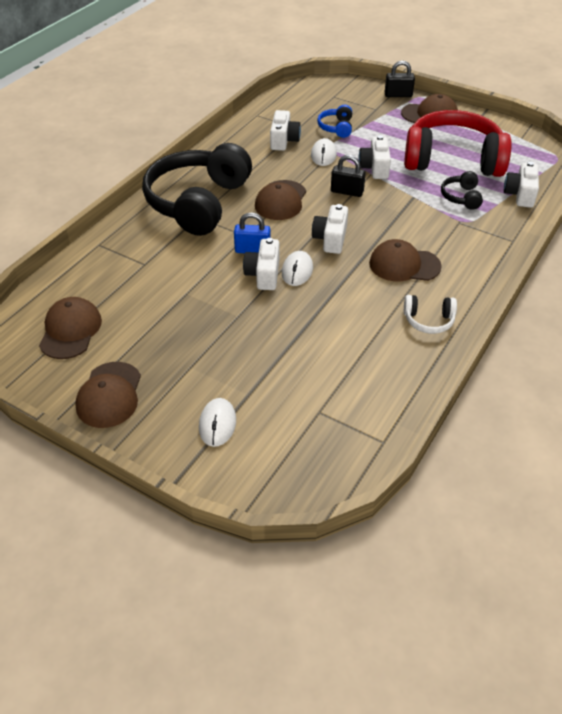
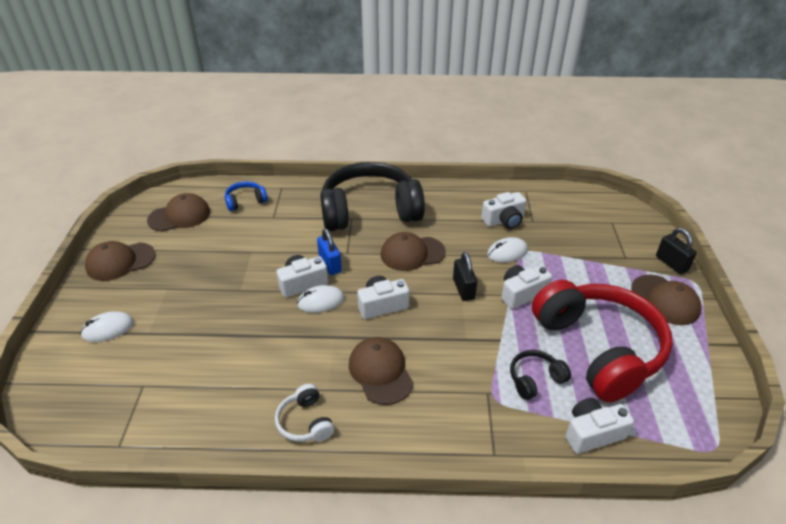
camera: 60 degrees right, 5 degrees down
(336, 128) = (561, 244): blue headphones -> blue headphones (245, 201)

